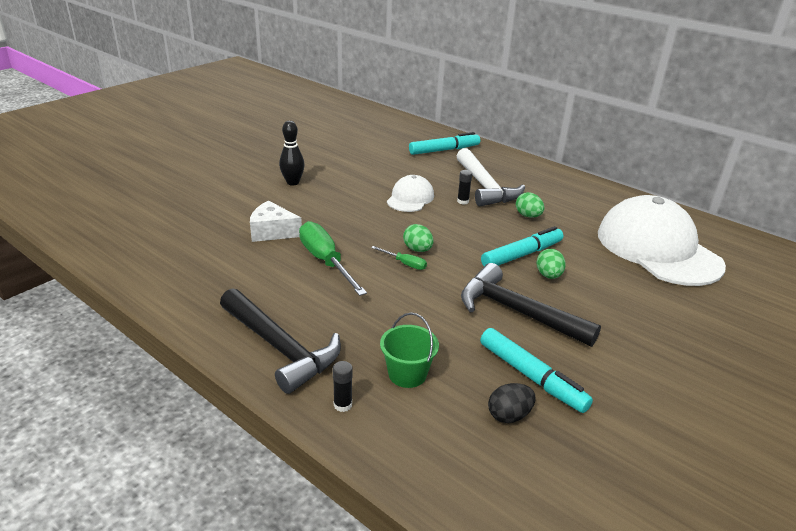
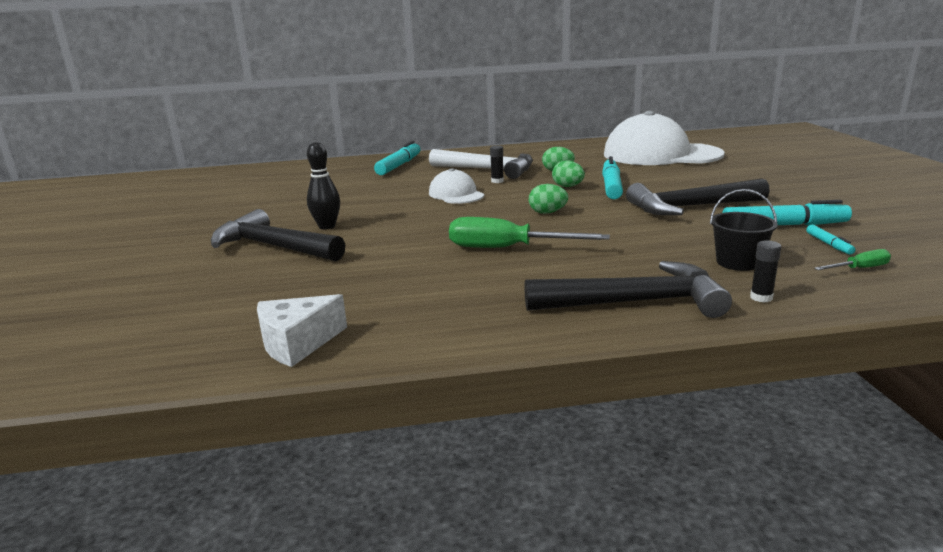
camera: 45 degrees left, 10 degrees down
(243, 182) = (273, 247): none -> black hammer
(272, 232) = (408, 257): white cheese -> white cheese (297, 343)
(404, 264) = (562, 222): green screwdriver -> green screwdriver (859, 268)
(407, 374) = (738, 262): green bucket -> black bucket
(509, 415) = (828, 244): black egg -> turquoise marker
(548, 275) = (653, 187): green egg -> green egg (568, 186)

